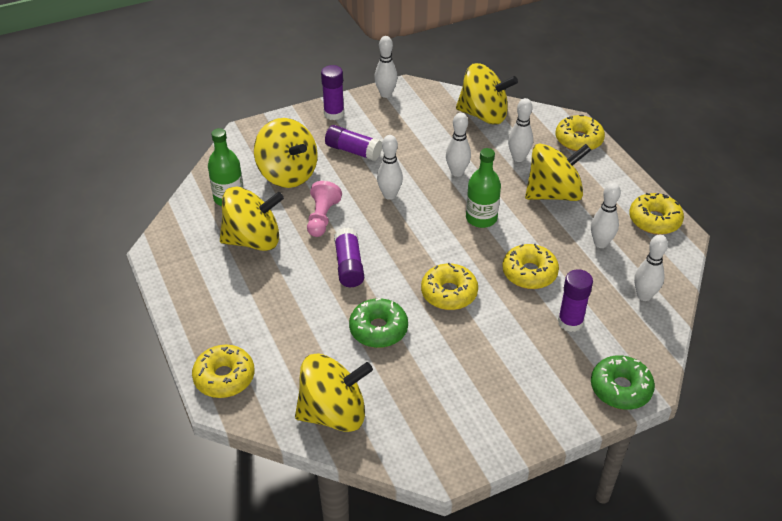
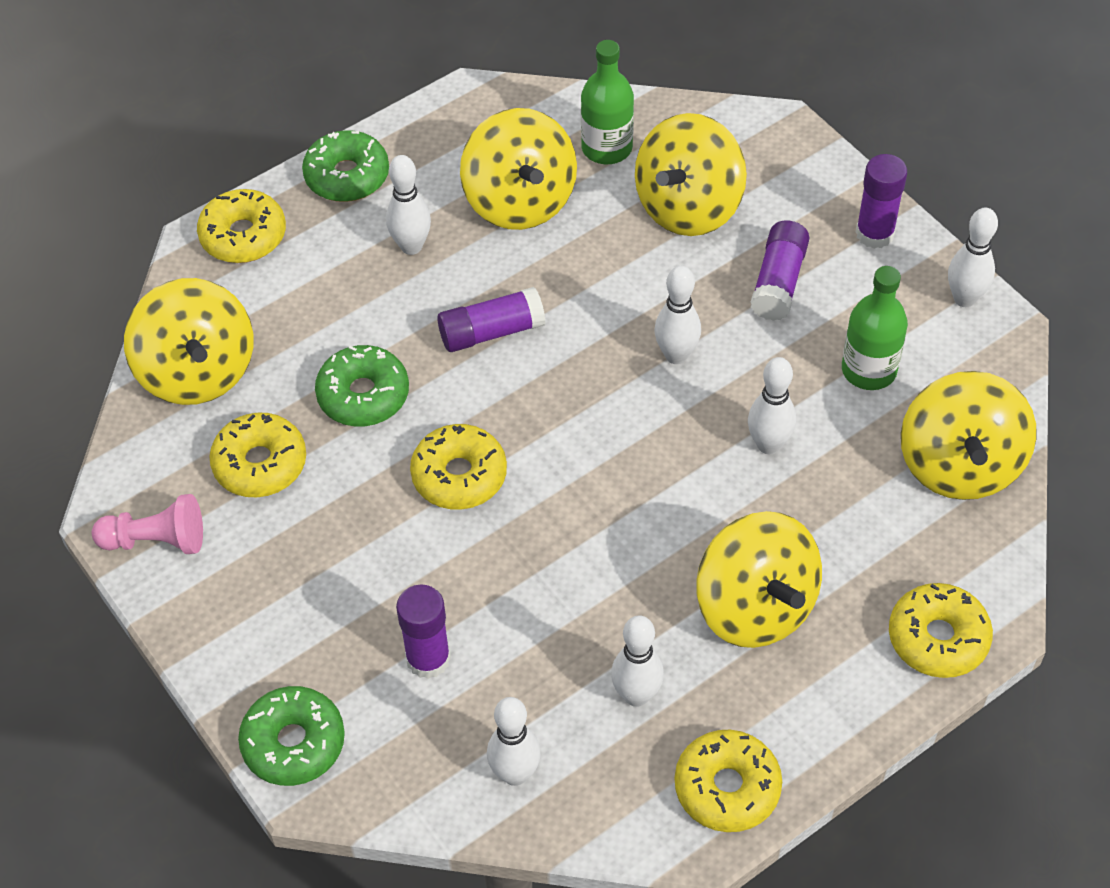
camera: 80 degrees right, 10 degrees up
(196, 317) = (347, 176): none -> green donut
(322, 218) = (593, 275): pink pawn -> pink pawn (156, 540)
(481, 218) = (653, 498): green bottle -> green bottle (869, 370)
(518, 158) = (843, 538): white bowling pin -> white bowling pin (411, 246)
(529, 273) = (532, 587): yellow donut -> yellow donut (260, 464)

